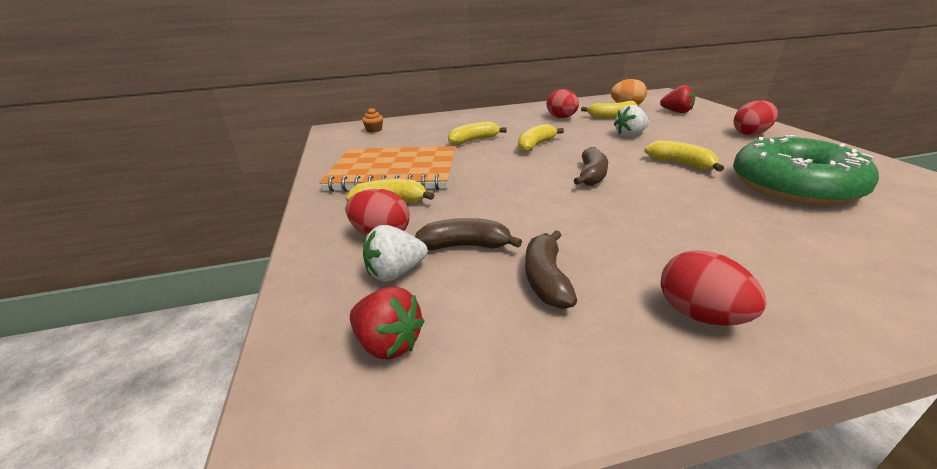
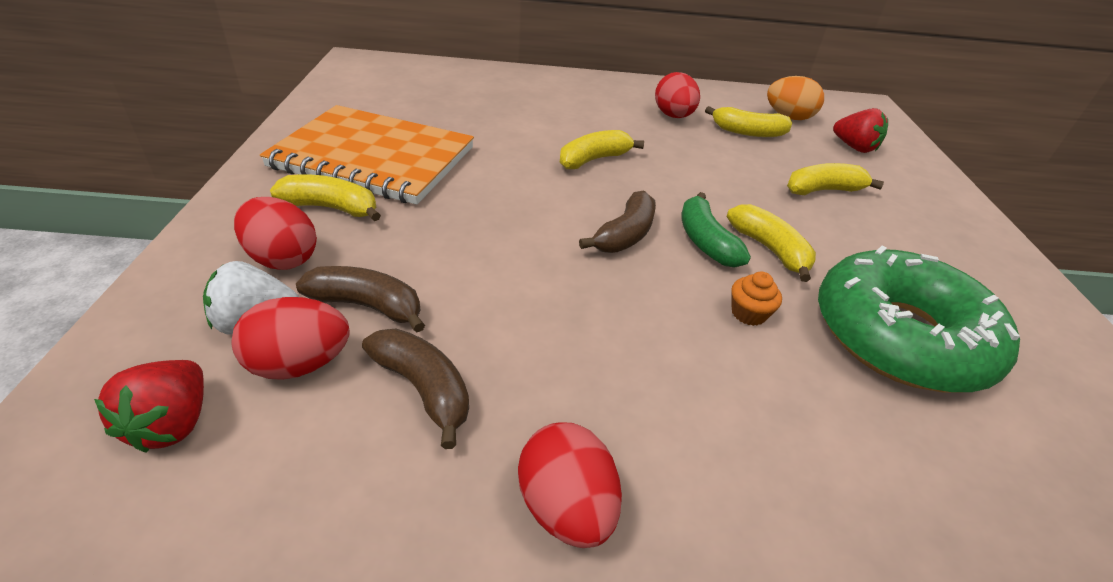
camera: 10 degrees right, 10 degrees up
(374, 130) = (403, 75): orange cupcake -> orange cupcake (748, 313)
(388, 343) = (173, 423): red strawberry -> red strawberry turned 45 degrees clockwise
(473, 141) = (517, 129): yellow banana -> yellow banana (823, 190)
(546, 279) = (423, 389): brown banana -> brown banana turned 120 degrees clockwise
(630, 135) = (744, 175): white strawberry -> none
(641, 168) = (705, 241): none -> green banana
(750, 134) = (929, 220): red egg -> red egg (300, 364)

